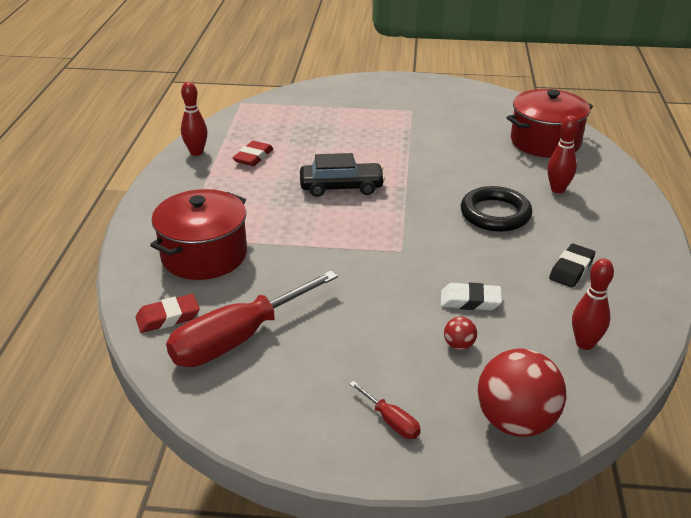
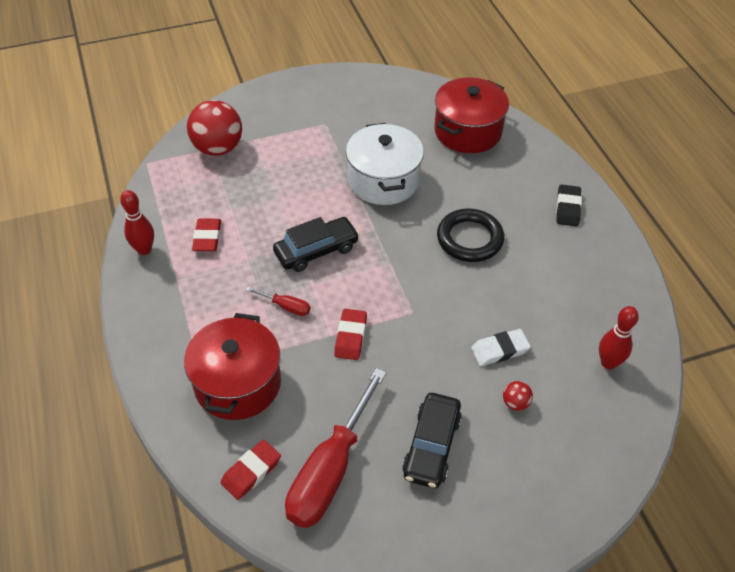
camera: 25 degrees left, 15 degrees up
(329, 251) = (350, 337): none -> red eraser
(348, 351) = (431, 446): none -> black car
(391, 421) = (504, 505): red screwdriver -> red screwdriver (286, 307)
(438, 156) = (383, 180): none -> white pot
(515, 421) = (596, 465): red ball -> red ball (218, 148)
(557, 189) = (507, 190): red bowling pin -> none
(571, 269) = (561, 283): black eraser -> black eraser (568, 208)

